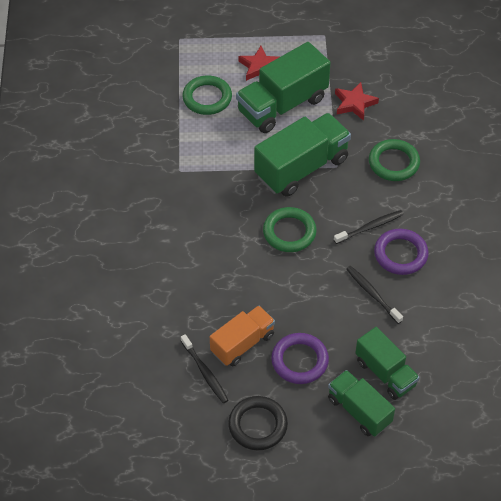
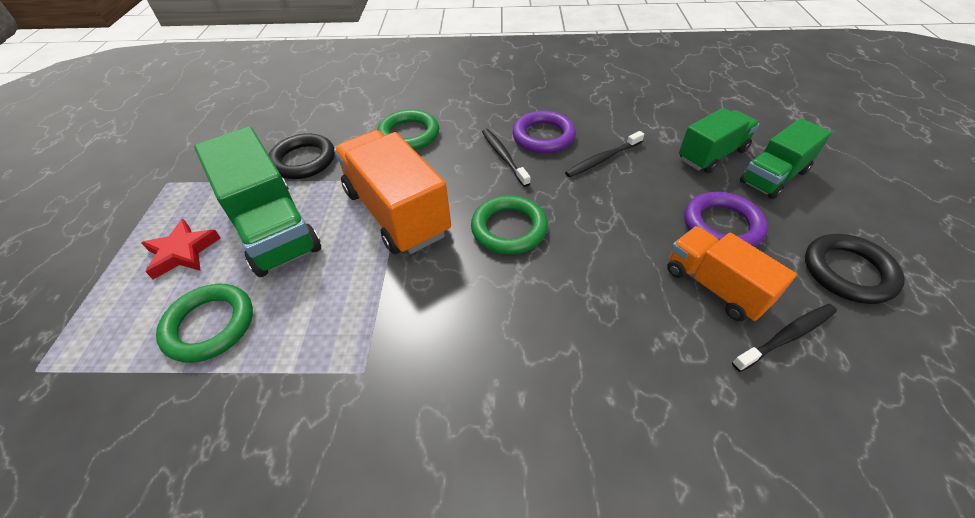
camera: 85 degrees left, 5 degrees down
(301, 168) = (396, 212): green truck -> orange truck
(354, 103) = (303, 160): red star -> black ring

